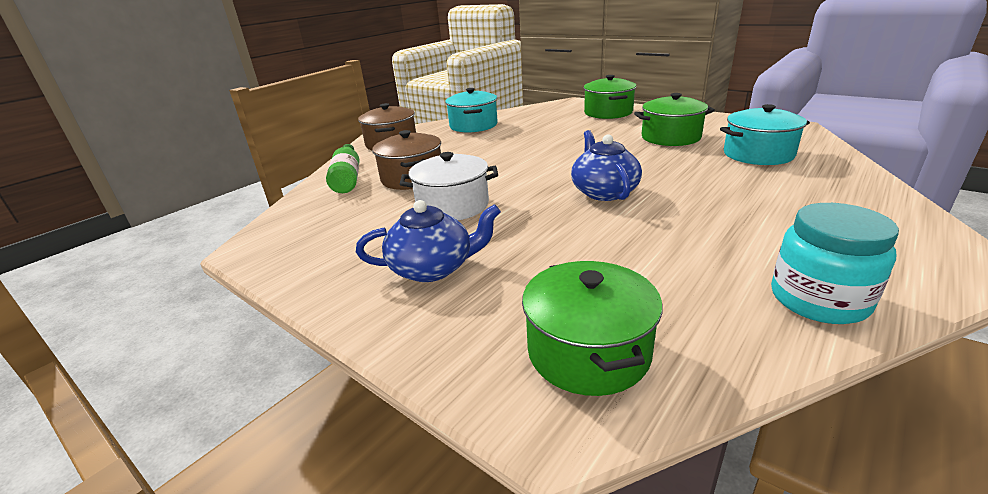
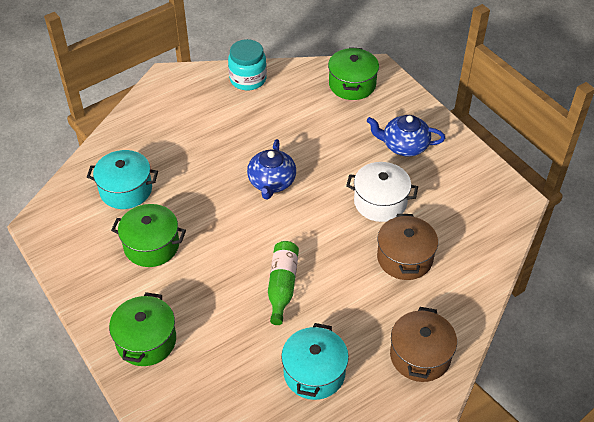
camera: 165 degrees left, 20 degrees up
(347, 178) = (464, 281): green bottle -> green bottle (282, 286)

